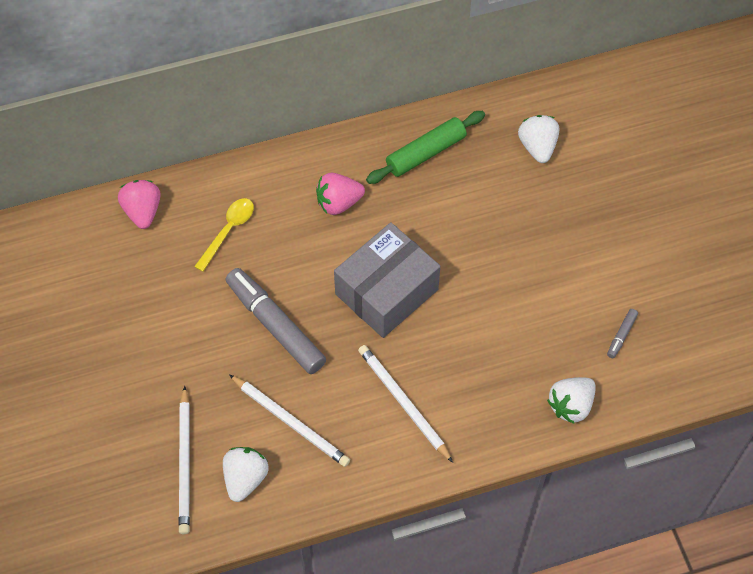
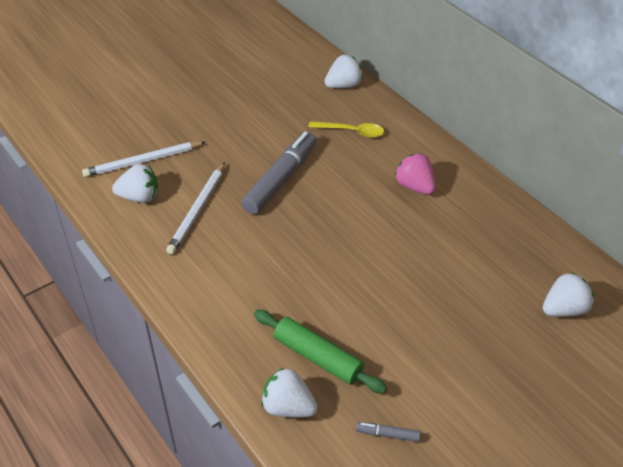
camera: 70 degrees right, 15 degrees down
(142, 211) = (343, 85): pink strawberry -> white strawberry
(386, 292) = (345, 238): grey box -> none
(403, 403) = (241, 276): white pencil -> none
(426, 153) = (500, 229): green rolling pin -> green rolling pin (317, 357)

